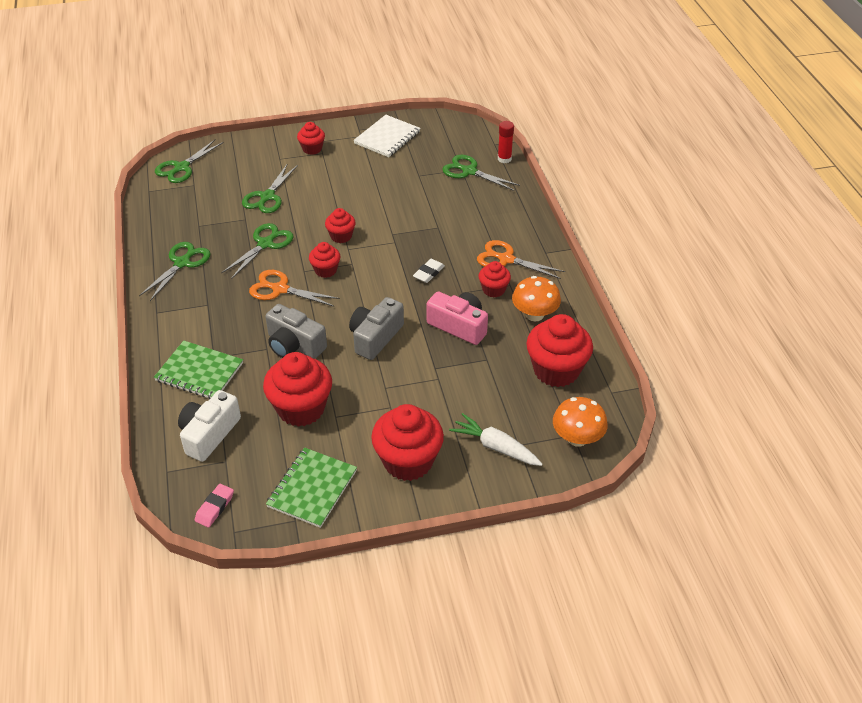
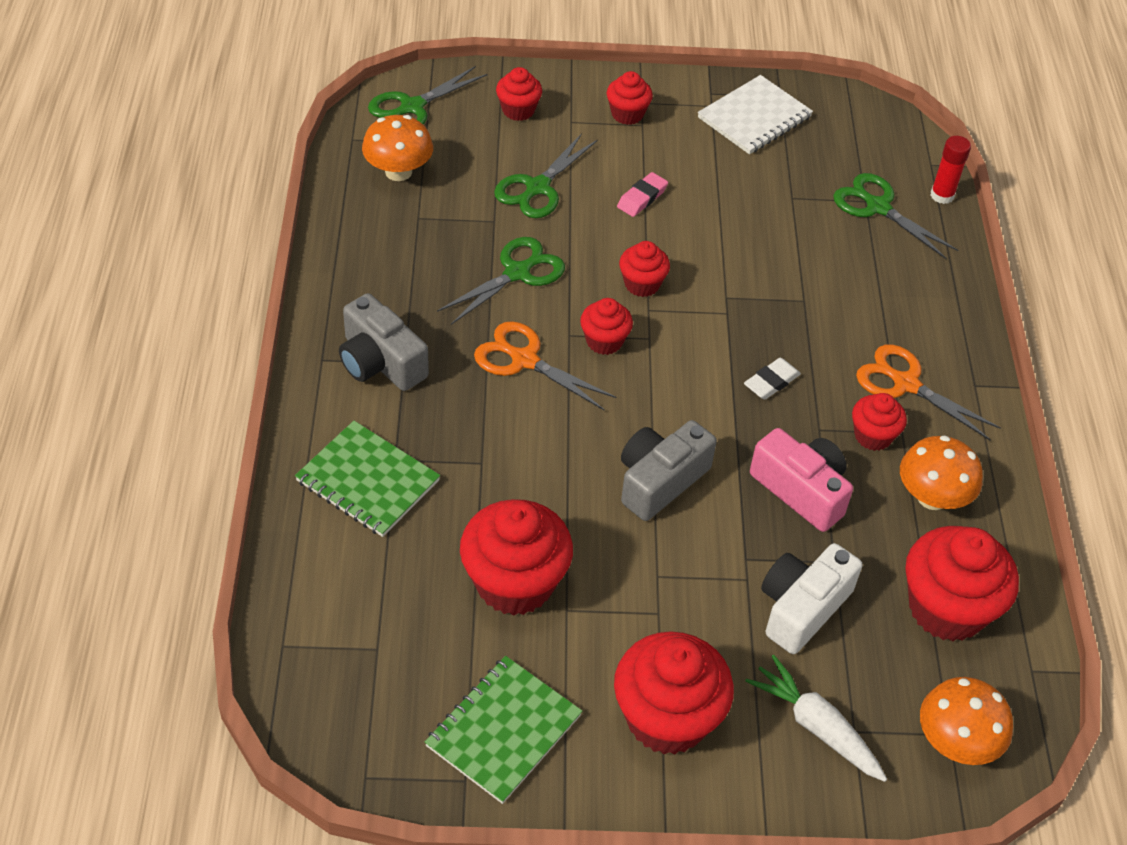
camera: 10 degrees right, 5 degrees up
(181, 203) = (398, 172): none -> orange mushroom
(182, 263) = (379, 279): green scissors -> none
(209, 434) = (361, 595): white camera -> white camera (802, 608)
(215, 507) = (344, 727): pink eraser -> pink eraser (642, 198)
(246, 158) = (518, 110): none -> red cupcake
(294, 345) = (527, 466): grey camera -> grey camera (380, 362)

